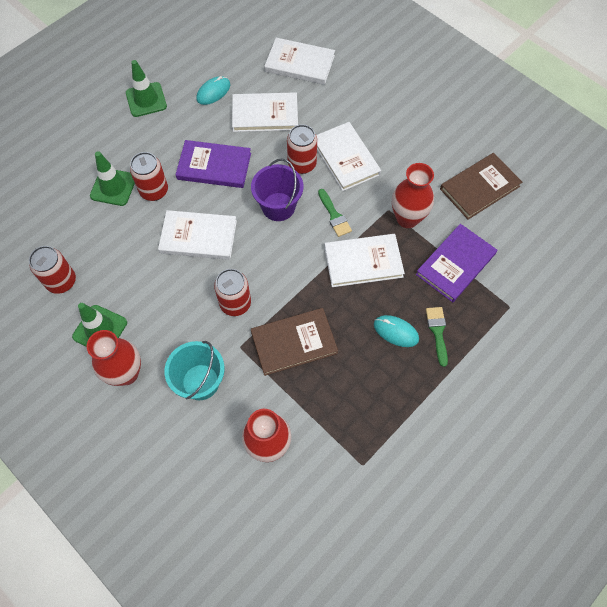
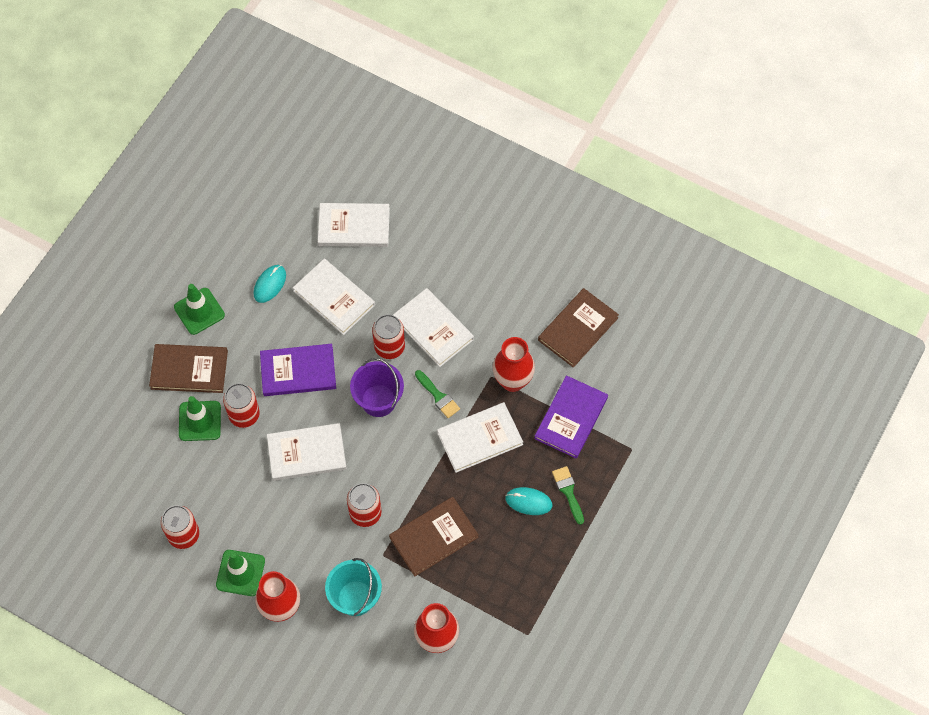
camera: 15 degrees left, 0 degrees up
(120, 143) = (189, 370): none -> brown book
(265, 114) = (334, 298): white book -> white book turned 60 degrees clockwise

